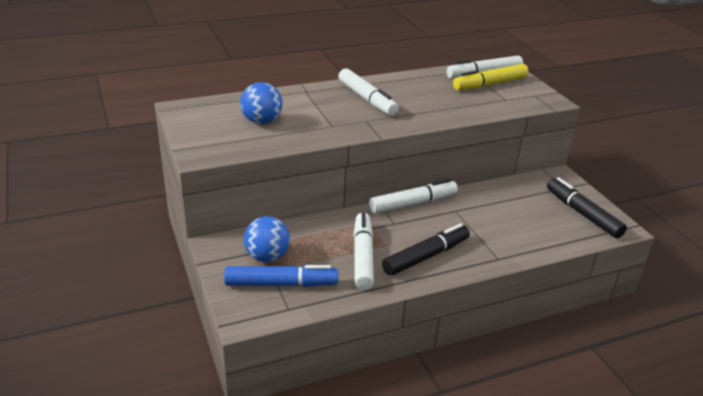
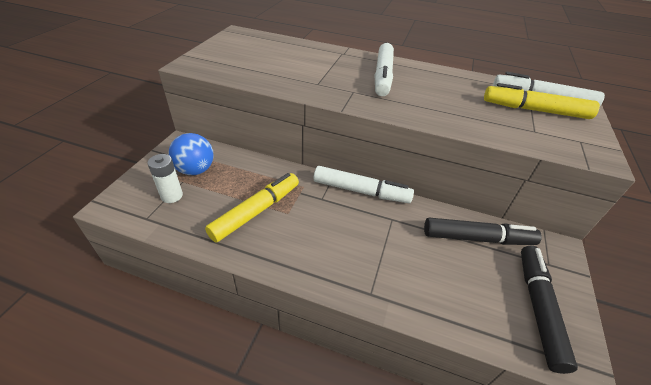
camera: 40 degrees right, 10 degrees up
(262, 121) = (271, 60): blue ball -> none
(281, 284) = (172, 196): blue marker -> white battery
(363, 256) = (256, 211): white marker -> yellow marker
(426, 256) = (305, 245): black marker -> black marker (477, 238)

